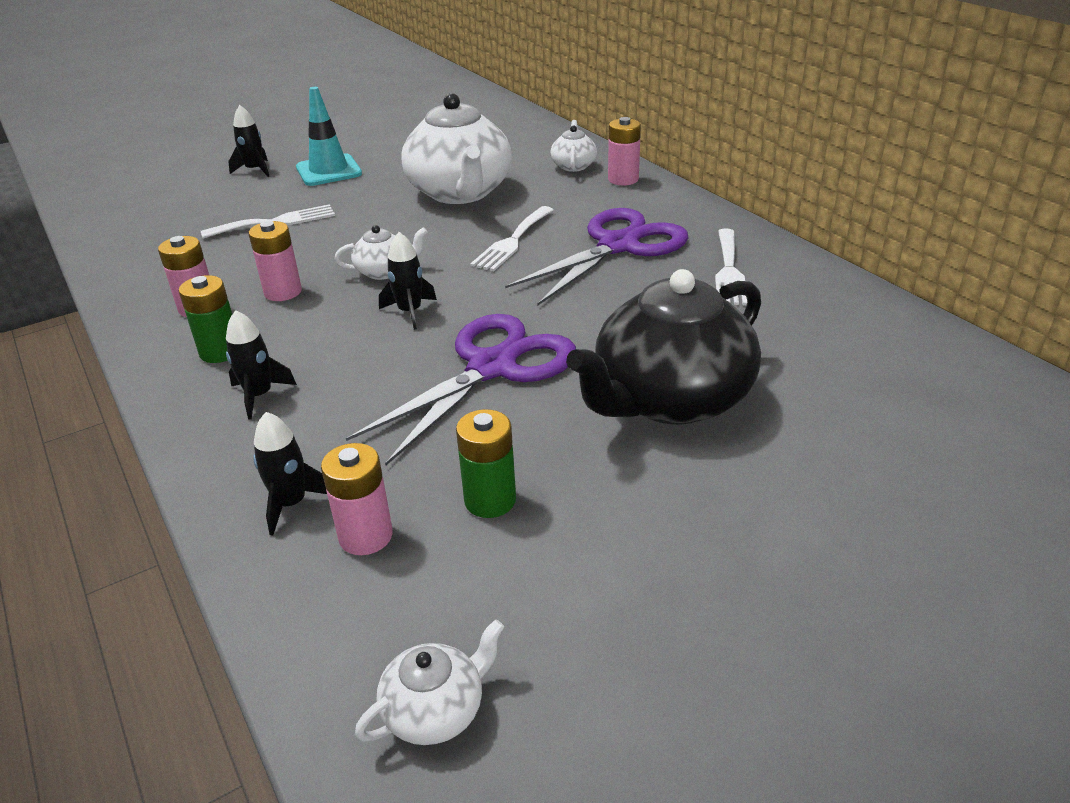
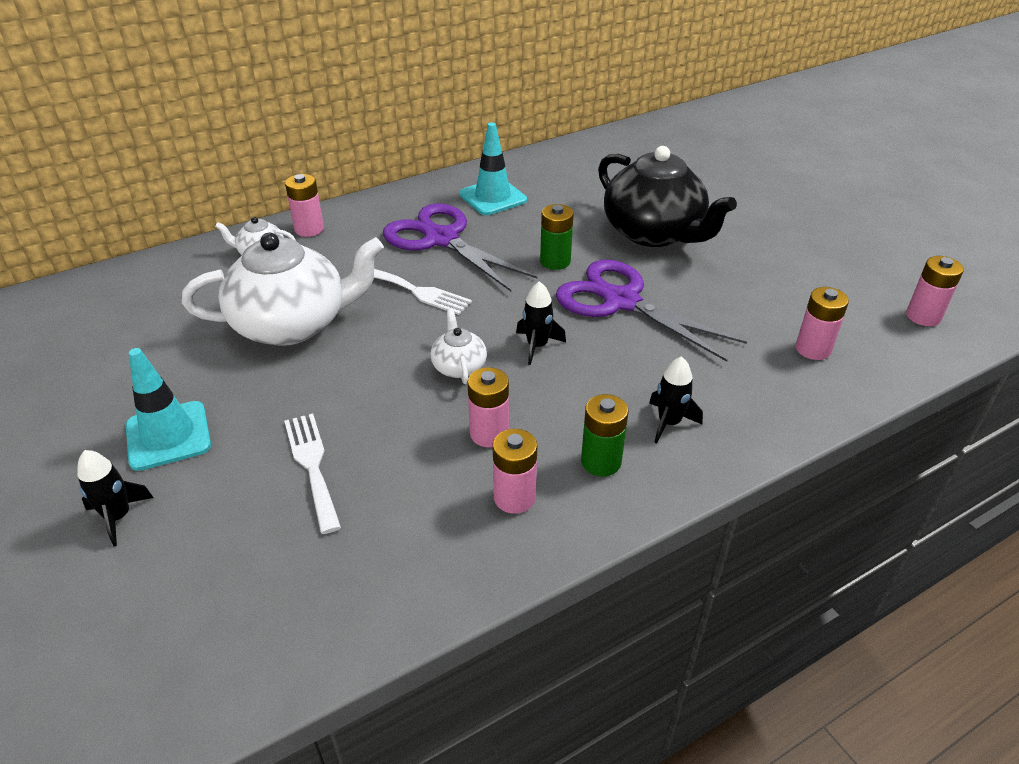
camera: 90 degrees left, 5 degrees up
(291, 504) = (793, 386): black rocket -> none
(436, 710) = (923, 316): white teapot -> pink battery
(490, 500) = (766, 301): green battery -> green battery (555, 261)
(729, 270) = (493, 197): white fork -> turquoise traffic cone

